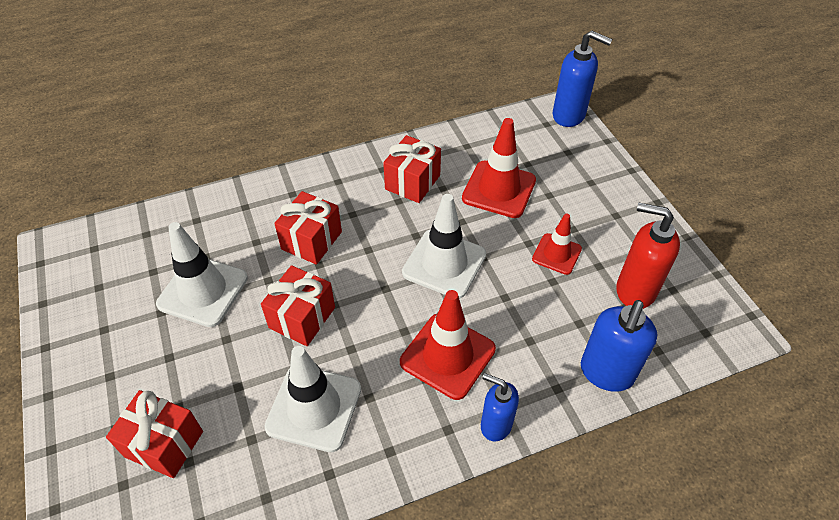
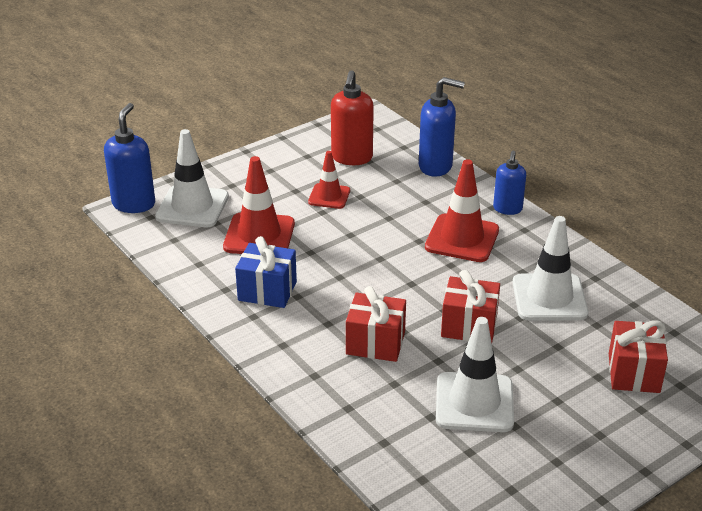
camera: 105 degrees left, 15 degrees down
(412, 182) = (267, 291): red gift -> blue gift
(444, 263) = (367, 254): white traffic cone -> white traffic cone (192, 207)

